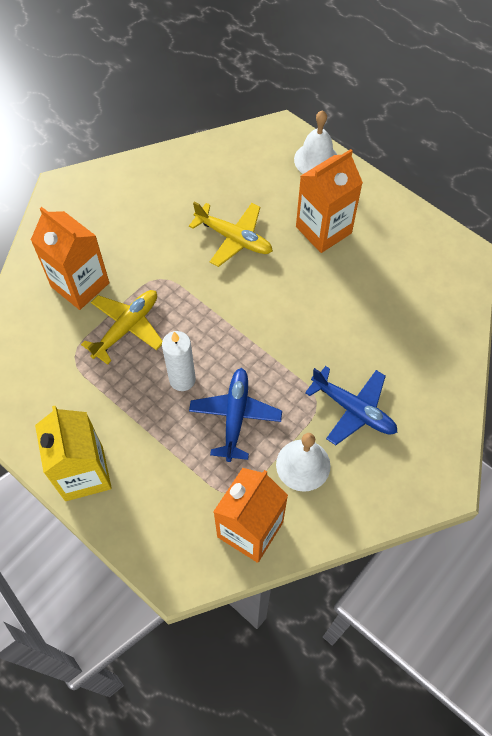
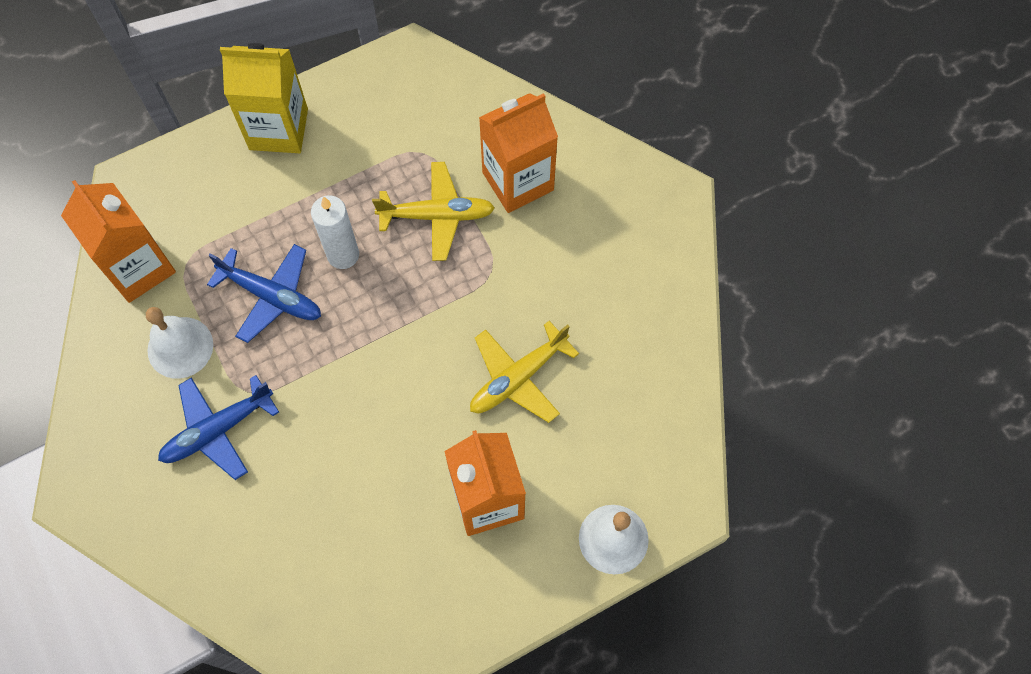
camera: 110 degrees right, 5 degrees up
(127, 327) = (437, 215): yellow plane -> yellow plane turned 60 degrees counterclockwise

